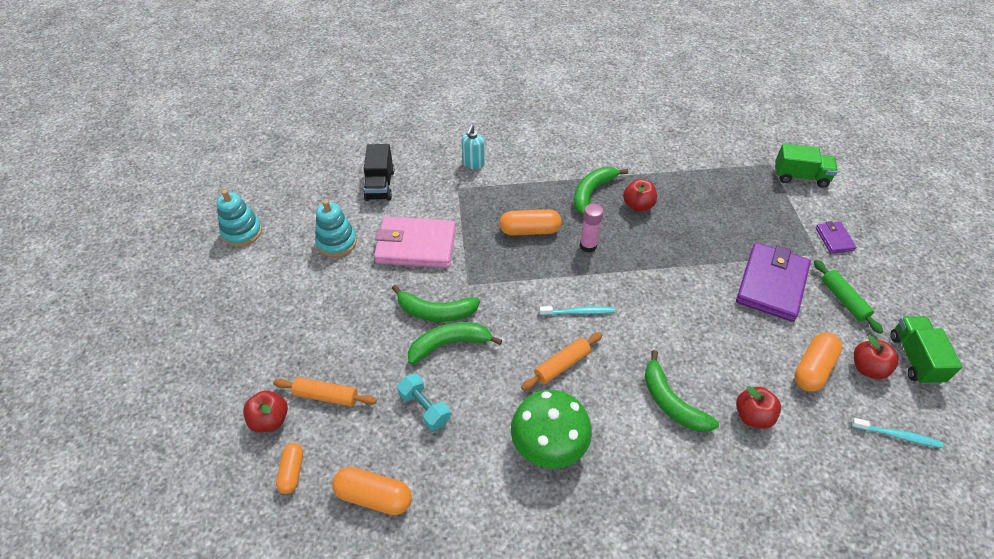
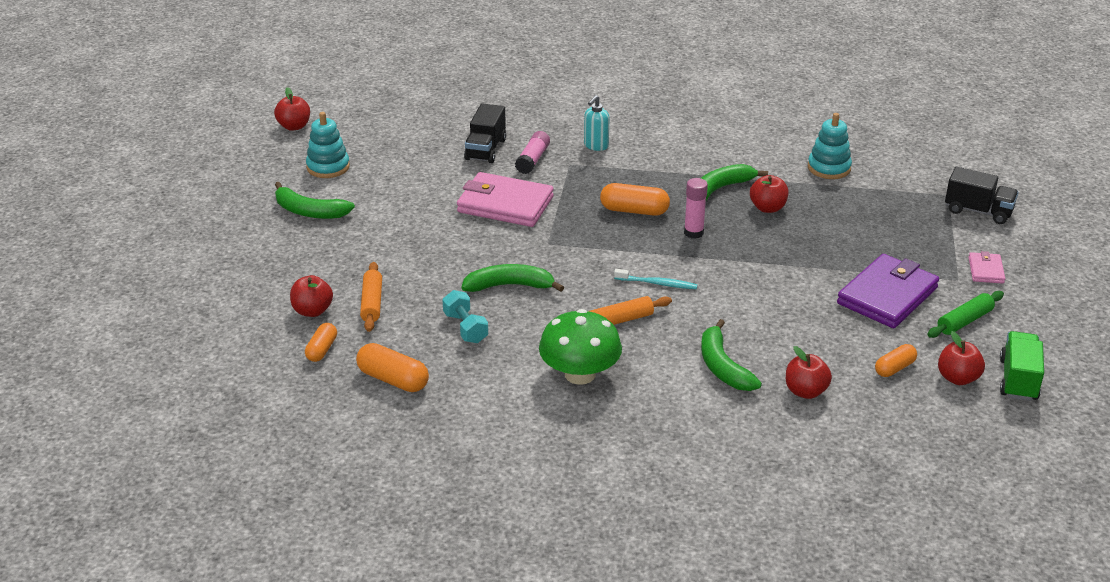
camera: 15 degrees right, 15 degrees down
(199, 190) = (294, 126): none -> red apple
(326, 396) = (372, 303): orange rolling pin -> orange rolling pin turned 60 degrees clockwise
(336, 242) = (422, 189): turquoise stacking toy -> turquoise stacking toy (829, 168)
(424, 189) = (533, 160): none -> pink glue stick
(436, 312) = (505, 259): green banana -> green banana (309, 211)
(800, 177) = (978, 211): green truck -> black truck
(813, 368) = (894, 368): orange capsule -> orange capsule, size x0.64
(834, 239) = (986, 270): purple wallet -> pink wallet
(843, 300) = (964, 321): green rolling pin -> green rolling pin turned 60 degrees clockwise
(897, 435) = (957, 433): turquoise toothbrush -> none

